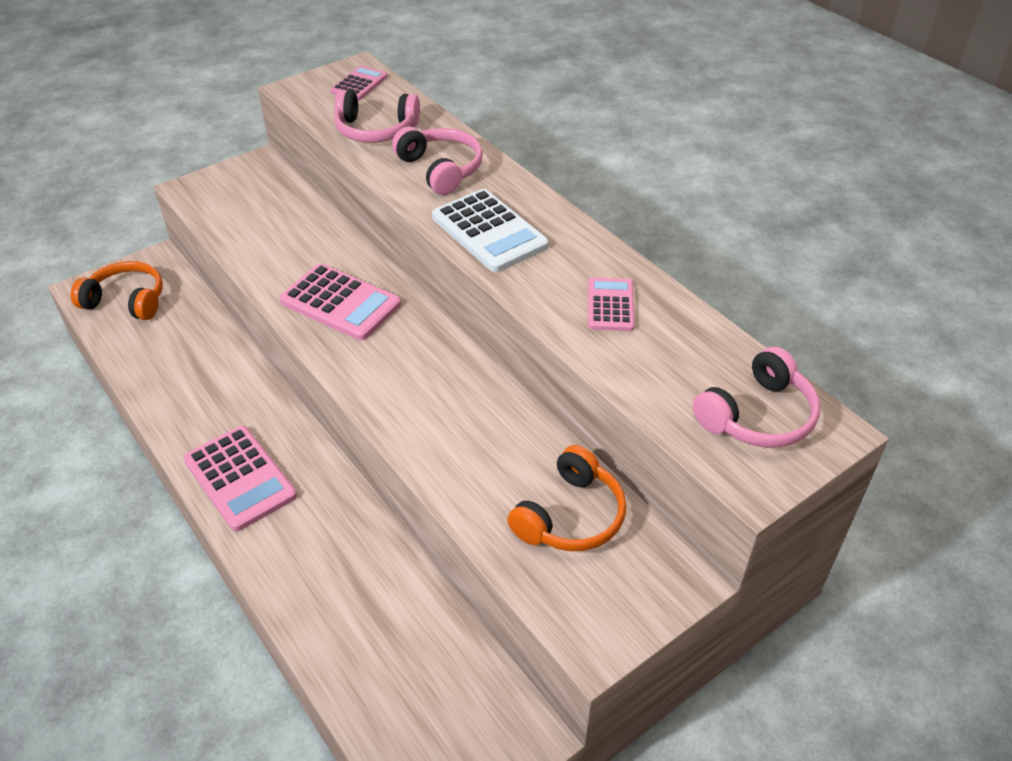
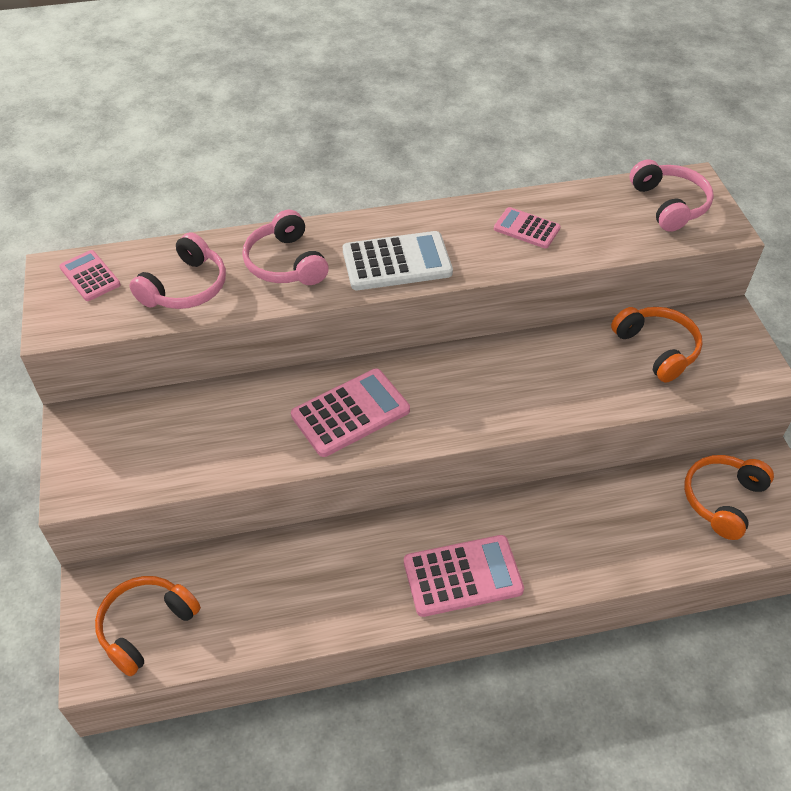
camera: 65 degrees left, 5 degrees up
(439, 692) = (722, 499): none -> orange headphones
(441, 169) = (285, 263): pink headphones -> pink headphones turned 105 degrees counterclockwise

